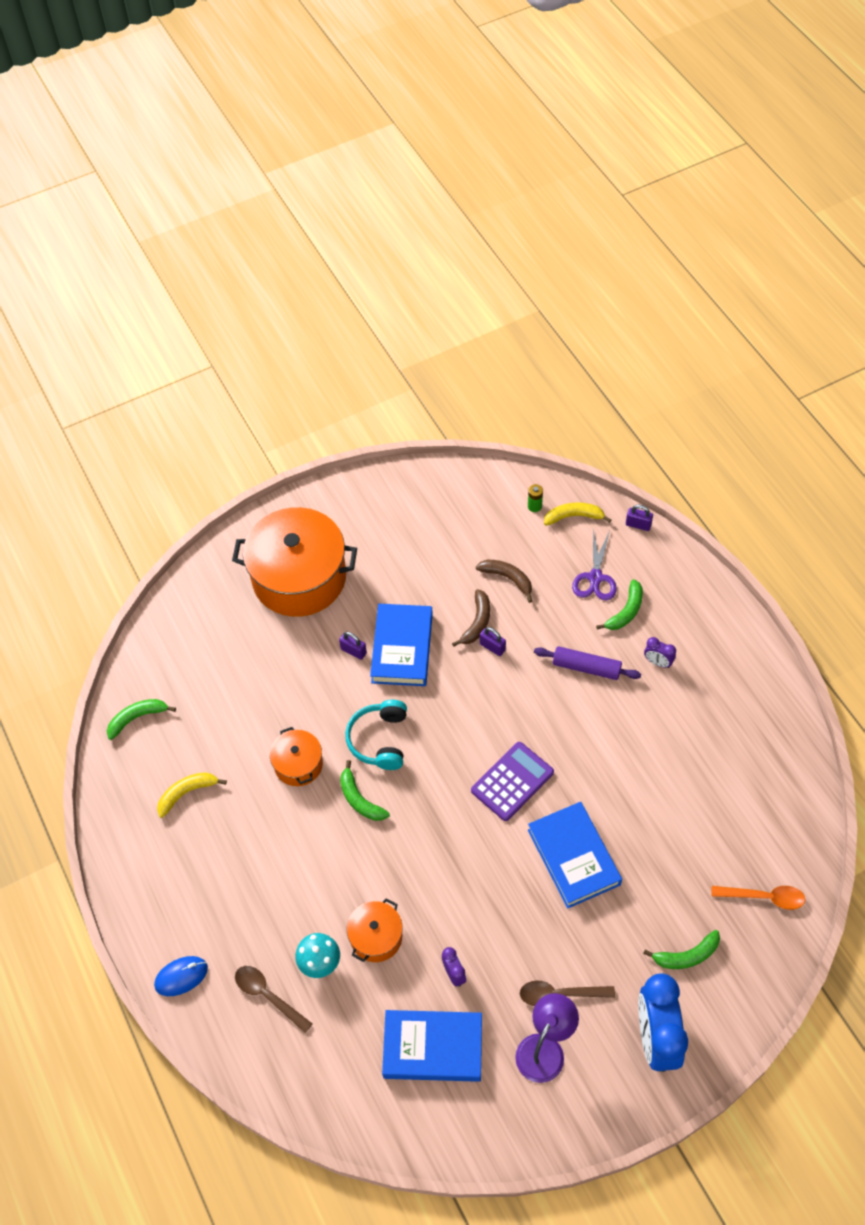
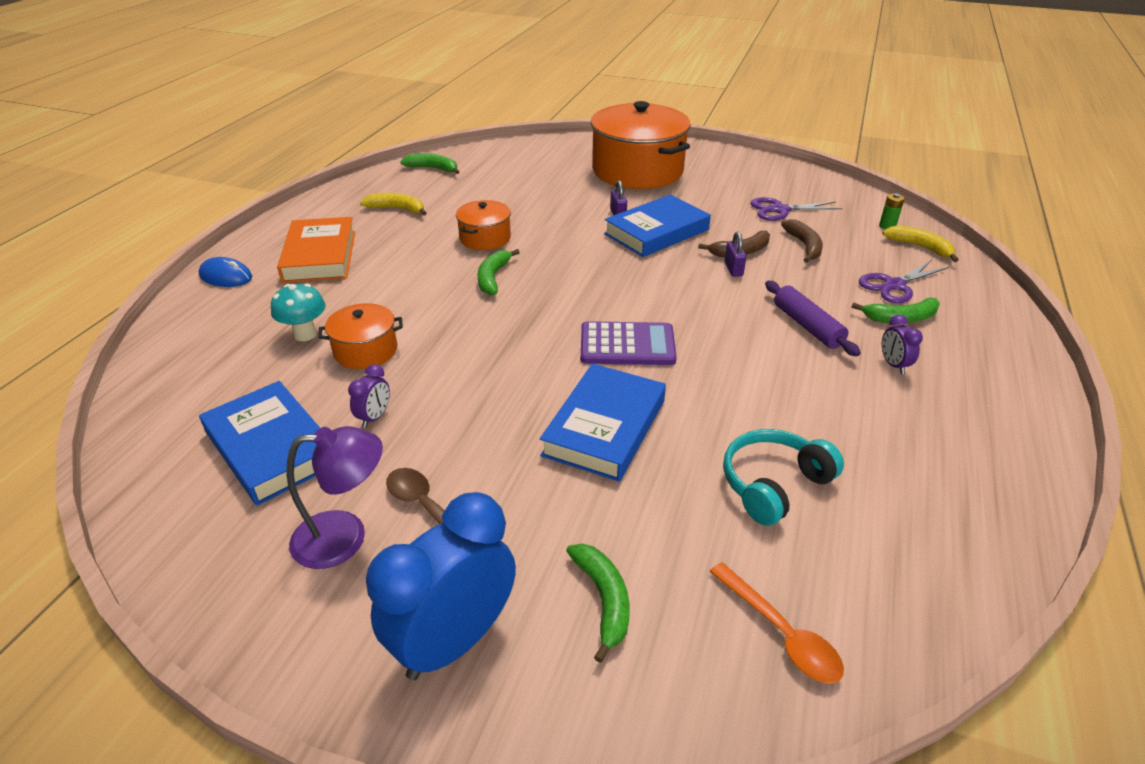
camera: 45 degrees right, 20 degrees down
(212, 894) = (320, 256): none -> orange book
(268, 996) = (245, 324): brown spoon -> none
(380, 740) = (561, 261): turquoise headphones -> turquoise headphones (774, 484)
(451, 545) = (780, 210): none -> purple scissors
(638, 525) = (986, 281): purple padlock -> none
(687, 955) = (603, 600): green banana -> green banana turned 135 degrees counterclockwise

